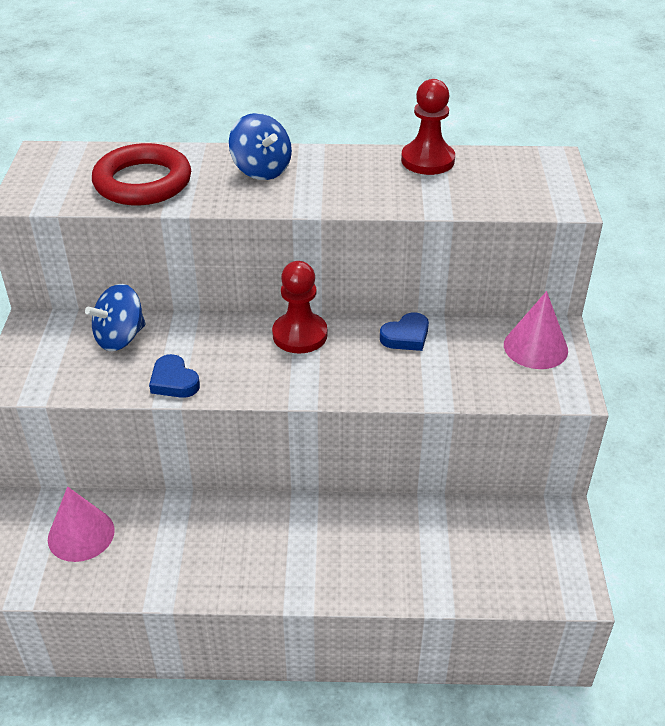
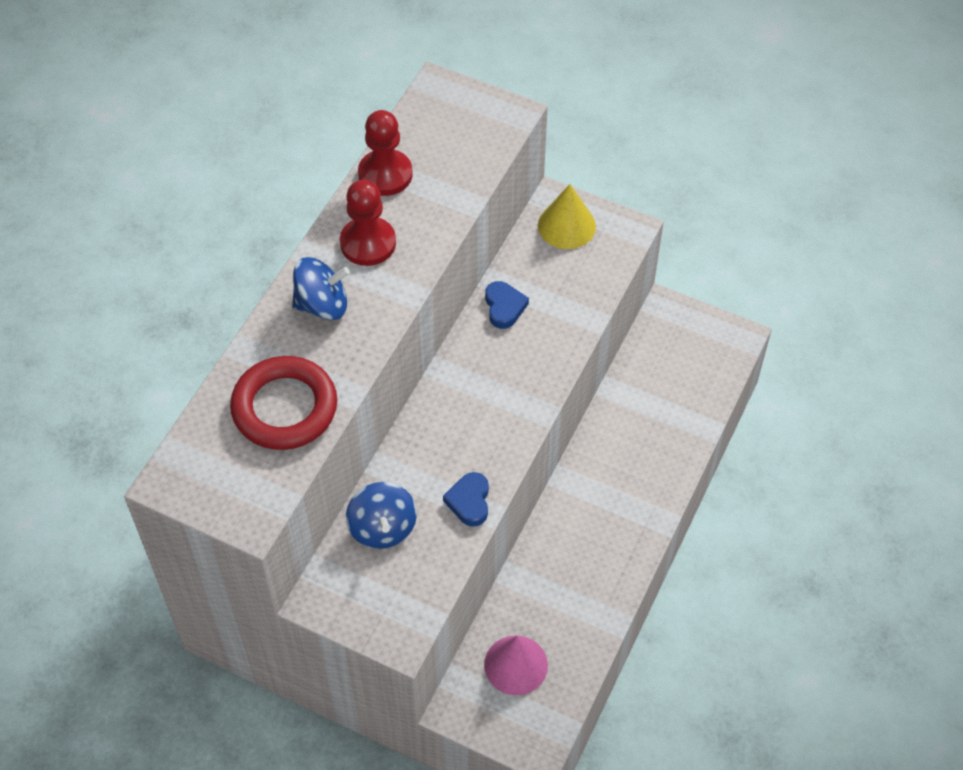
camera: 65 degrees left, 15 degrees up
(174, 381) = (469, 501): blue heart -> blue heart turned 105 degrees clockwise
(300, 335) = (458, 384): red pawn -> red pawn (368, 243)
(535, 347) = (566, 225): pink cone -> yellow cone

